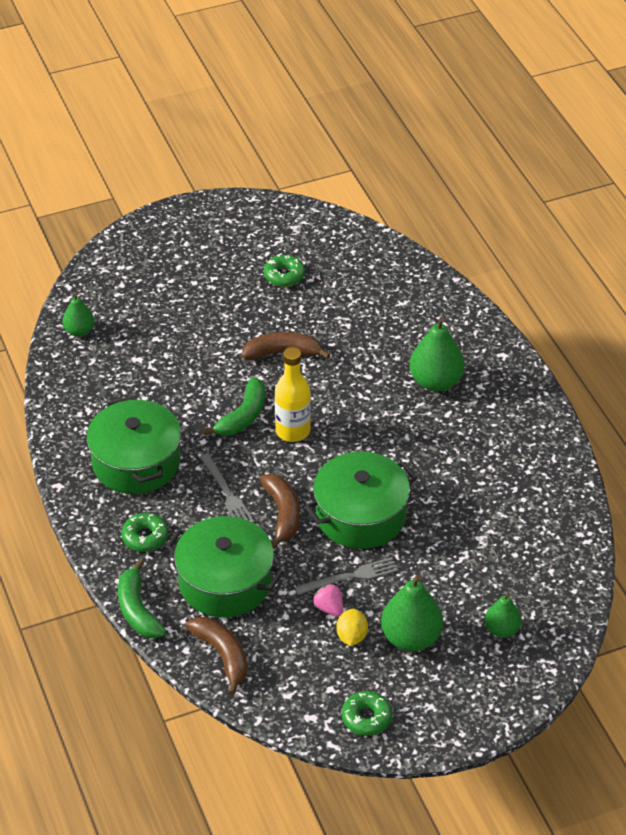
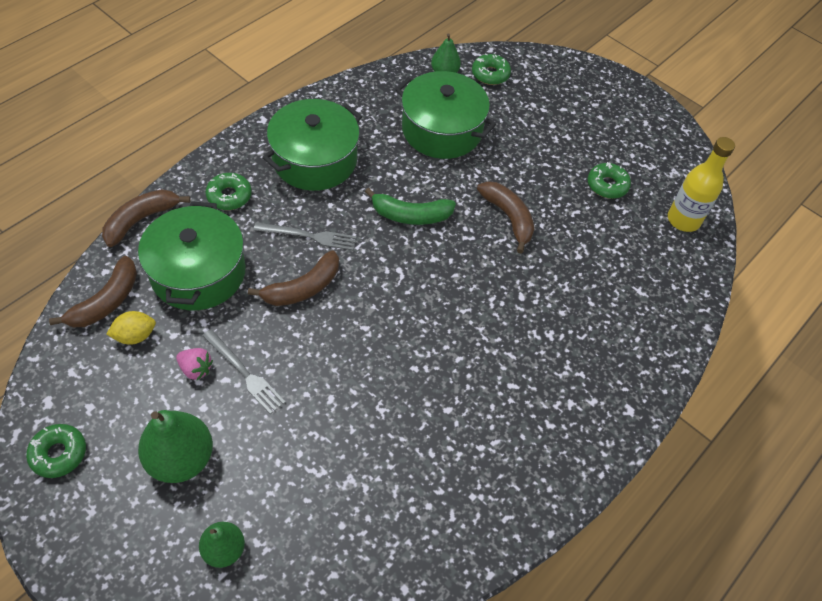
camera: 60 degrees right, 10 degrees up
(102, 299) = (490, 74): none -> green donut
(137, 610) = (141, 220): green banana -> brown banana
(227, 493) = (309, 236): grey fork -> grey fork turned 120 degrees counterclockwise
(293, 431) = (413, 259): yellow bottle -> yellow bottle (683, 220)
(329, 608) = (196, 369): pink strawberry -> pink strawberry turned 90 degrees clockwise
(351, 636) = (165, 402): yellow lemon -> yellow lemon (135, 336)
(360, 515) = (331, 354): green pot -> green pot (442, 130)
(435, 382) = (550, 359): green pear -> none

